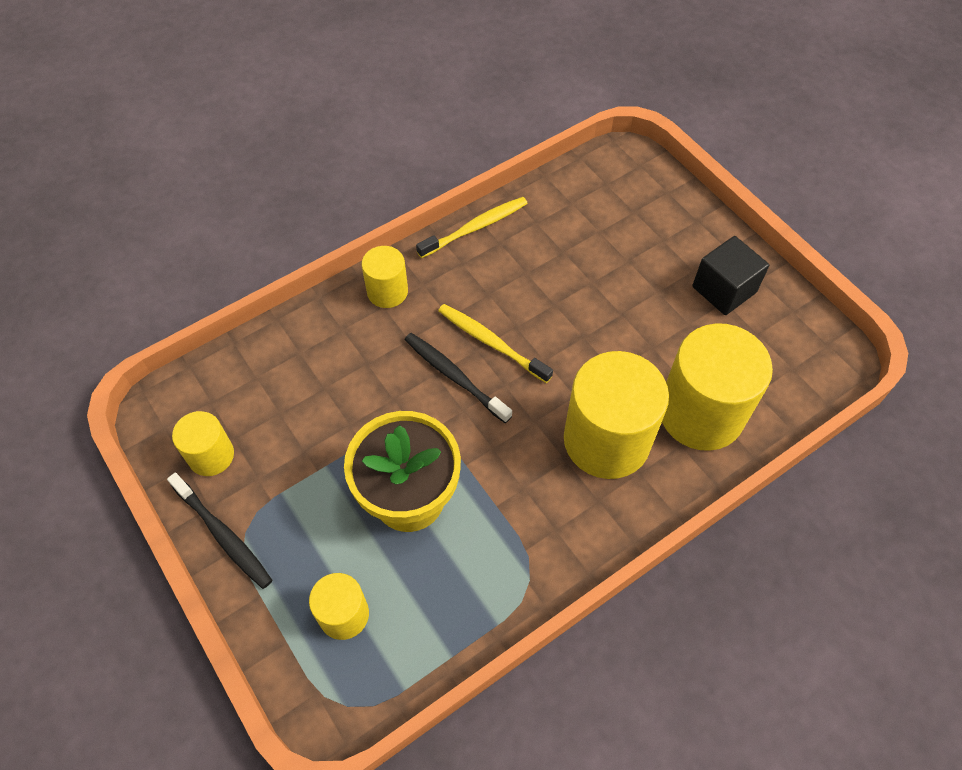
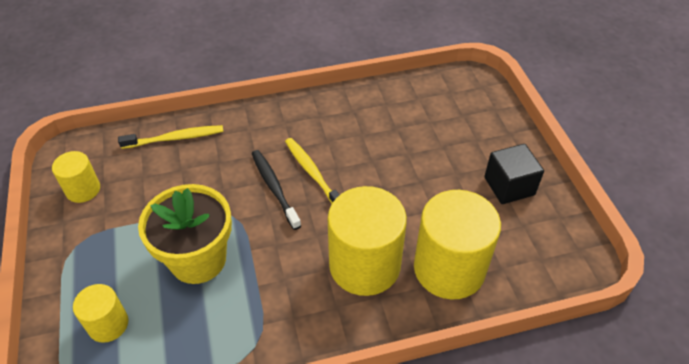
camera: 20 degrees right, 10 degrees down
(223, 535) = (60, 243): black toothbrush -> none
(387, 291) = (257, 120): yellow cylinder -> none
(475, 228) = (340, 96): yellow toothbrush -> yellow toothbrush (175, 138)

